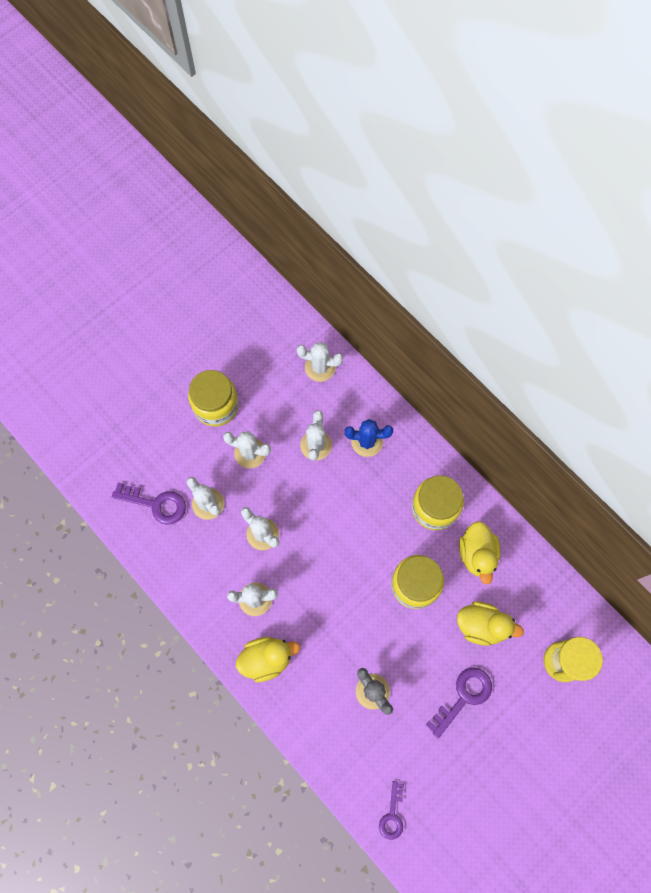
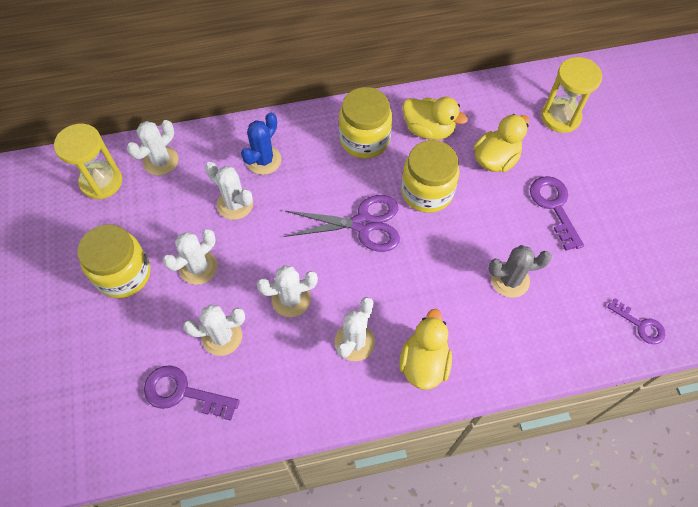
camera: 60 degrees left, 10 degrees down
(155, 504) = (183, 392): purple key -> purple key turned 120 degrees counterclockwise
(277, 339) = (101, 182): none -> yellow hourglass
(355, 551) = (363, 224): none -> purple scissors

